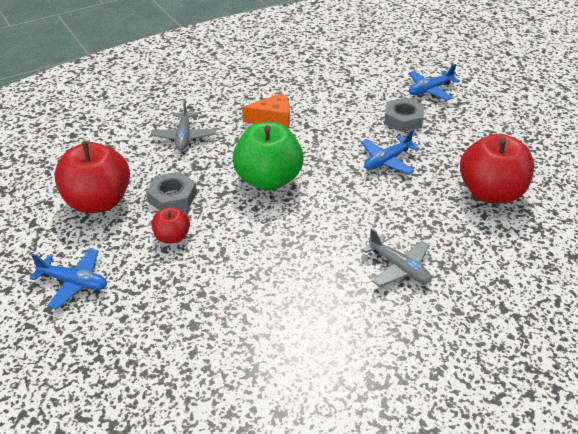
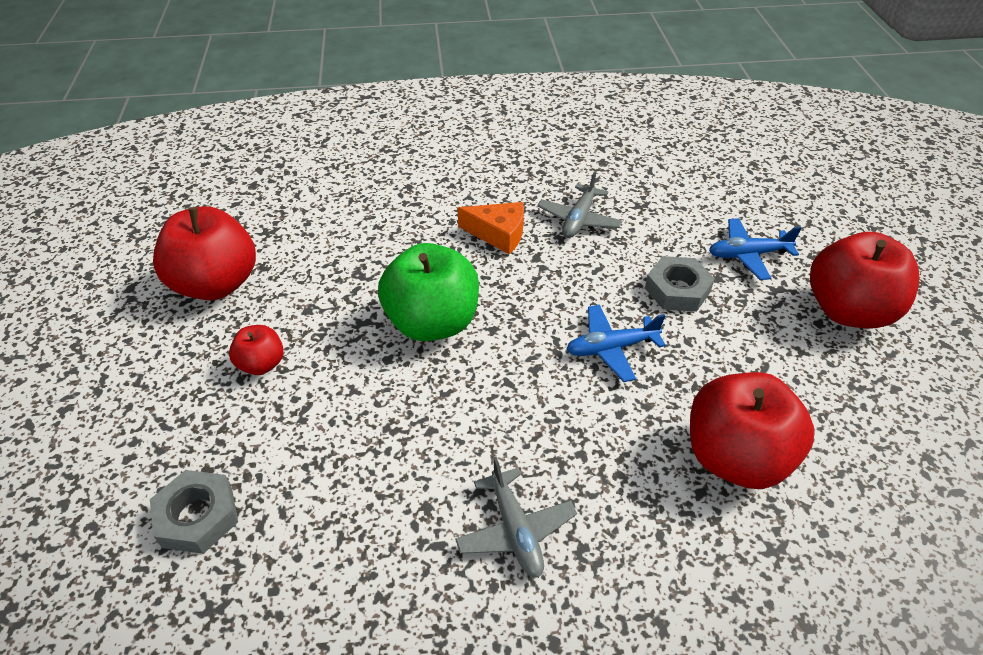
camera: 25 degrees right, 5 degrees up
(74, 282) = (113, 385): blue plane -> none
(172, 197) = (301, 307): grey nut -> grey nut (198, 516)
(184, 137) = (372, 226): grey plane -> grey plane (579, 219)
(501, 104) = (848, 311): none -> red apple

